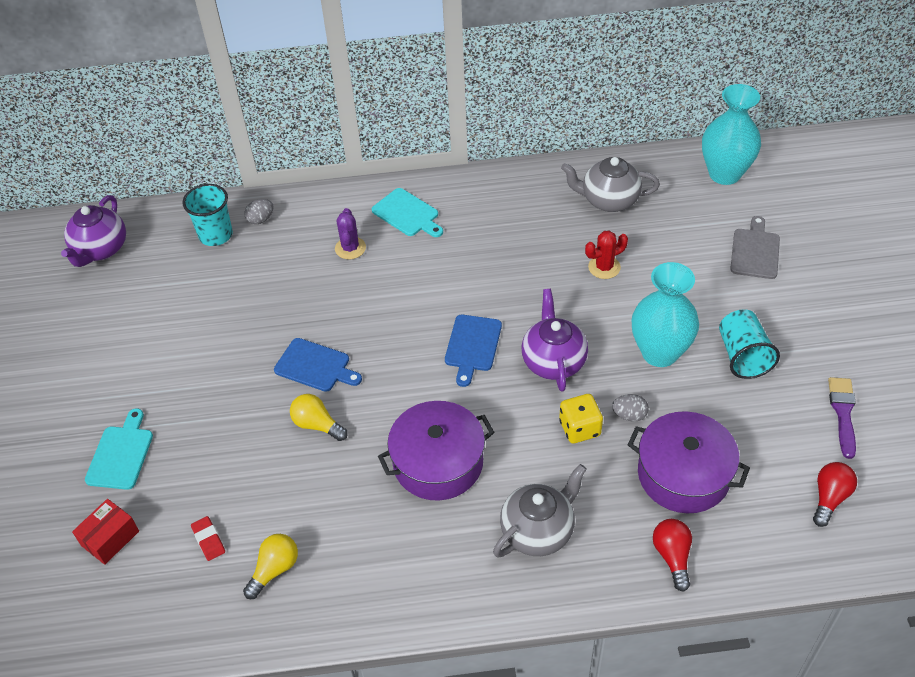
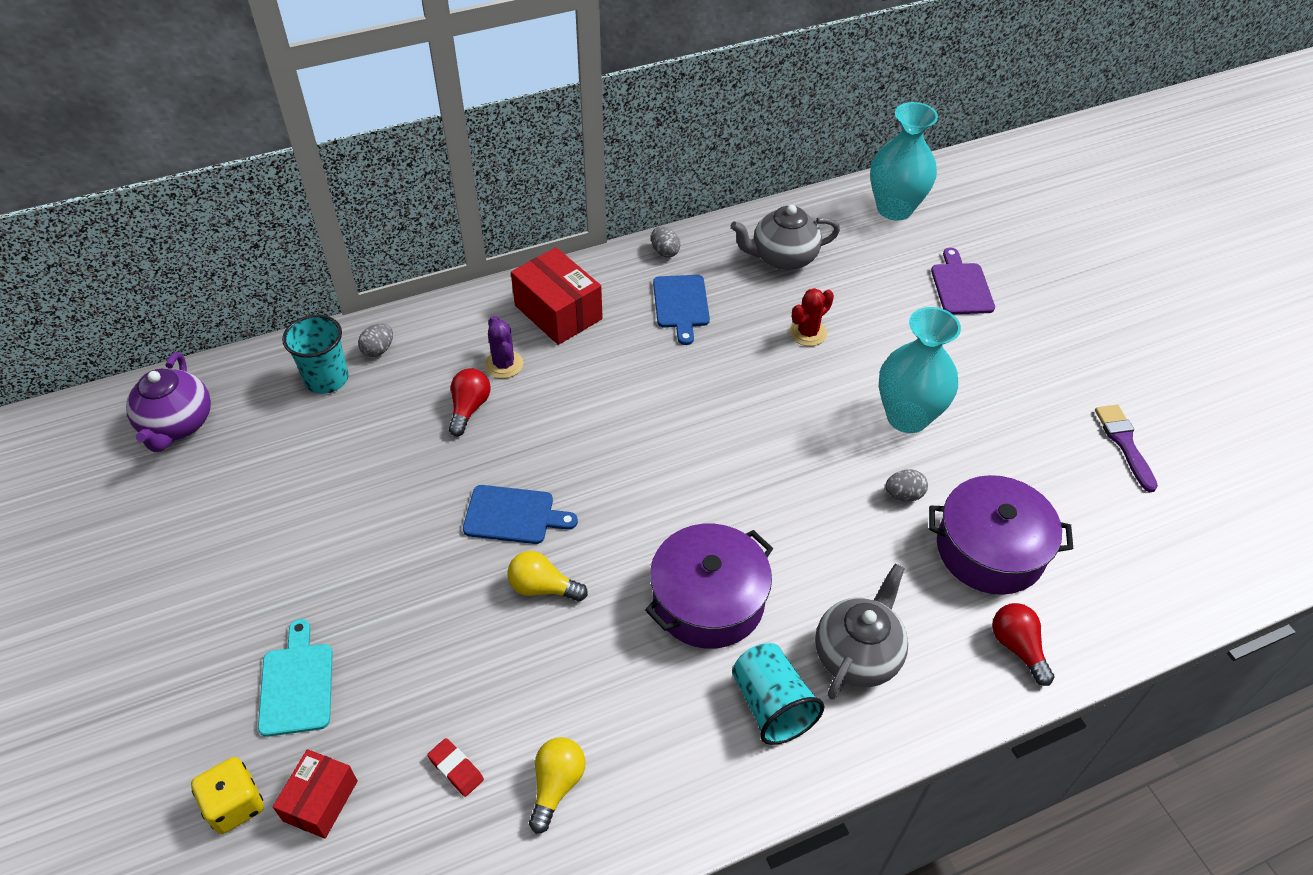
camera: 20 degrees left, 0 degrees up
(407, 214) = (558, 312): turquoise cutting board -> red box
(472, 346) = (695, 452): blue cutting board -> blue cutting board (681, 305)
(512, 179) = (664, 252): none -> grey egg
(553, 361) = (794, 451): purple teapot -> none
(579, 428) = (855, 522): yellow dice -> yellow dice (235, 804)
(742, 356) = (996, 402): turquoise cup -> turquoise cup (771, 705)
(755, 251) = (961, 286): grey cutting board -> purple cutting board
(829, 498) = (1151, 540): red light bulb -> red light bulb (469, 408)

